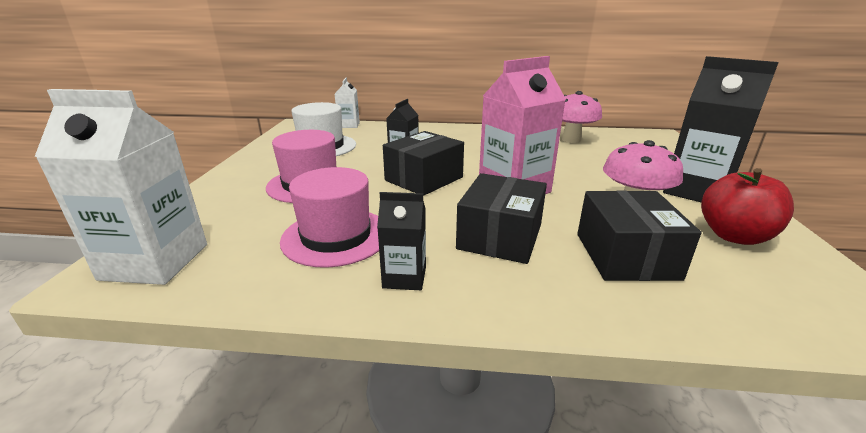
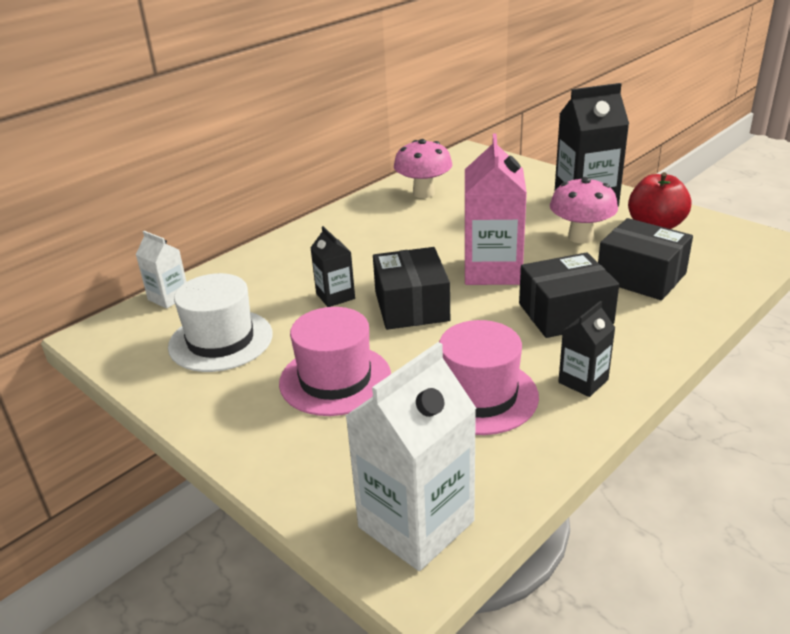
camera: 50 degrees left, 5 degrees up
(500, 236) = (565, 313): black box -> black box turned 75 degrees counterclockwise

